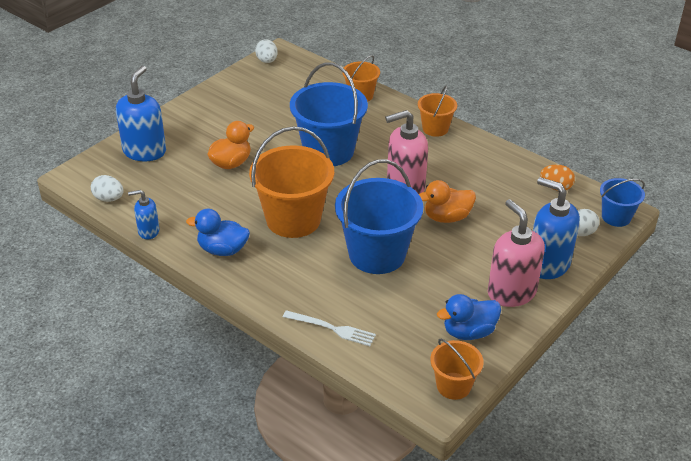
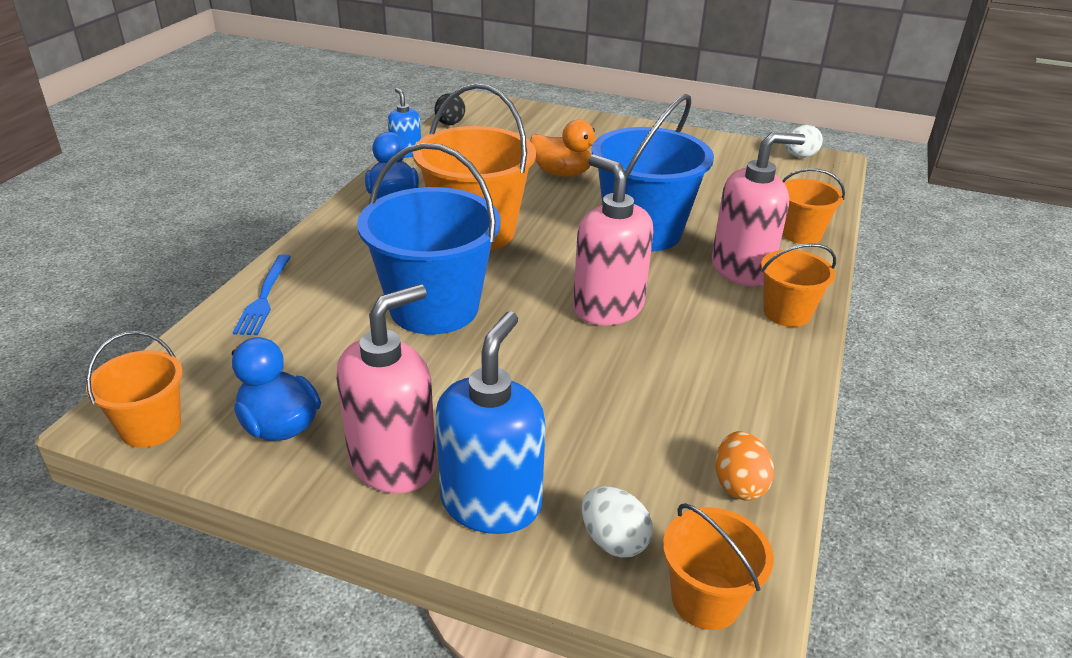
camera: 70 degrees right, 5 degrees down
(109, 199) = (450, 124): white egg -> black egg
(144, 151) = (545, 125): blue soap dispenser -> none
(332, 329) = (264, 297): white fork -> blue fork
(387, 128) = (741, 269): none -> pink soap dispenser
(447, 217) = (559, 360): orange duck -> none
(616, 217) = (706, 600): blue bucket -> orange bucket

